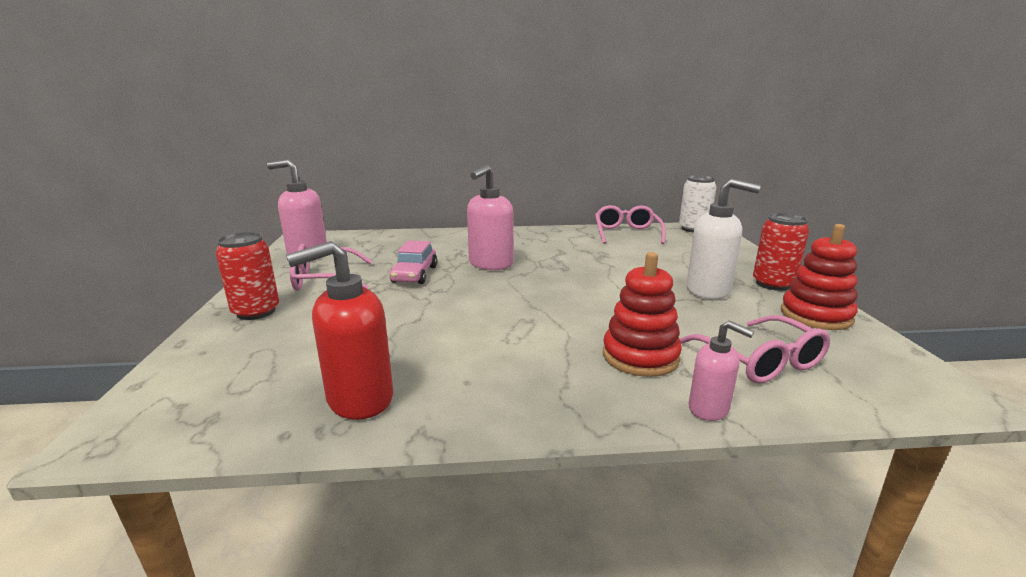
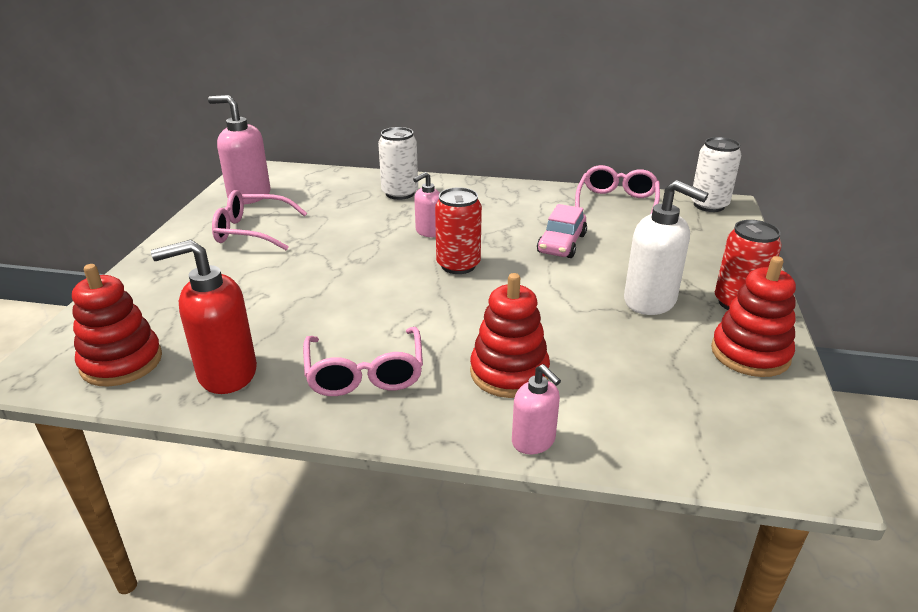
camera: 15 degrees right, 10 degrees up
(228, 407) = (121, 362): none -> red stacking toy
(256, 312) = (176, 263): red can -> red can (458, 265)
(415, 274) = (343, 236): pink car -> pink car (561, 244)
(447, 242) = (400, 193): none -> white can
(490, 264) = (429, 232): pink soap dispenser -> pink soap dispenser, size x0.58
(760, 361) = (632, 399): pink glasses -> pink glasses (365, 373)

